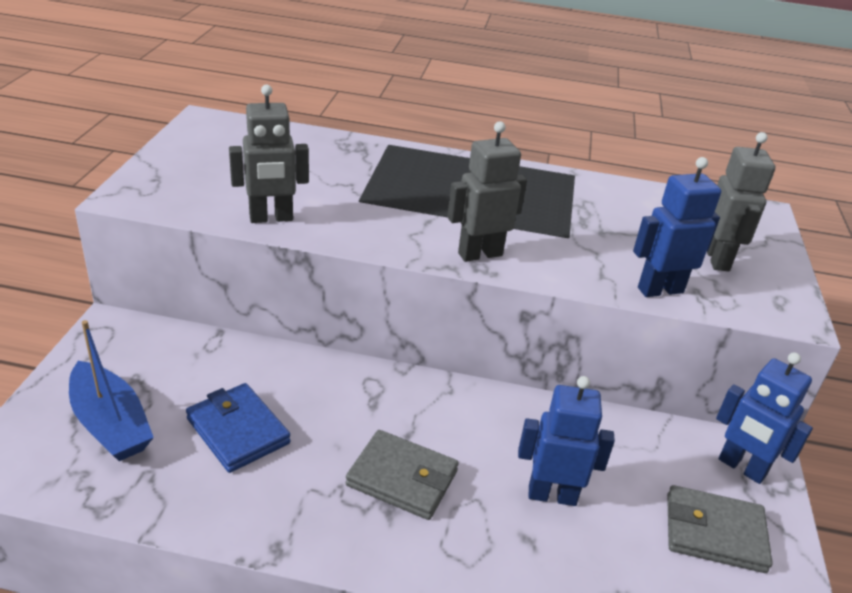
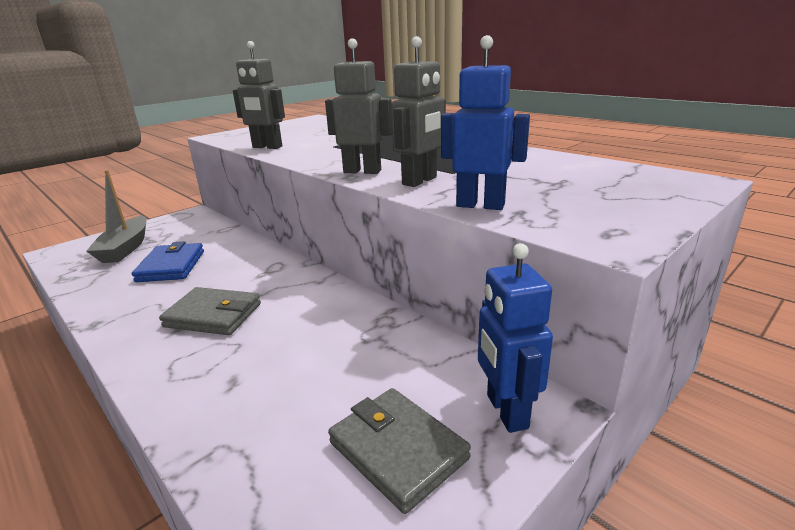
camera: 40 degrees right, 10 degrees down
(110, 424) = (125, 248): blue boat -> grey boat
(402, 478) = (213, 315): grey wallet -> grey wallet turned 45 degrees counterclockwise
(552, 495) = (294, 361): blue robot -> none
(717, 259) = (583, 198): grey robot -> grey robot (420, 181)

